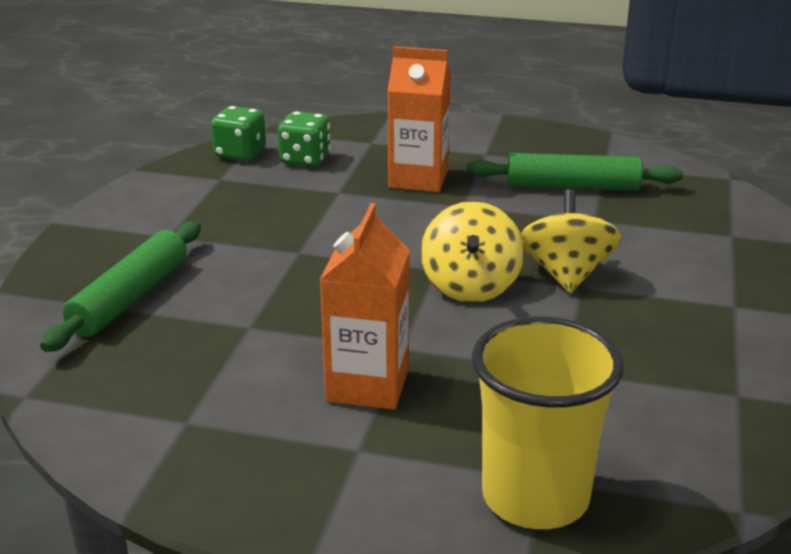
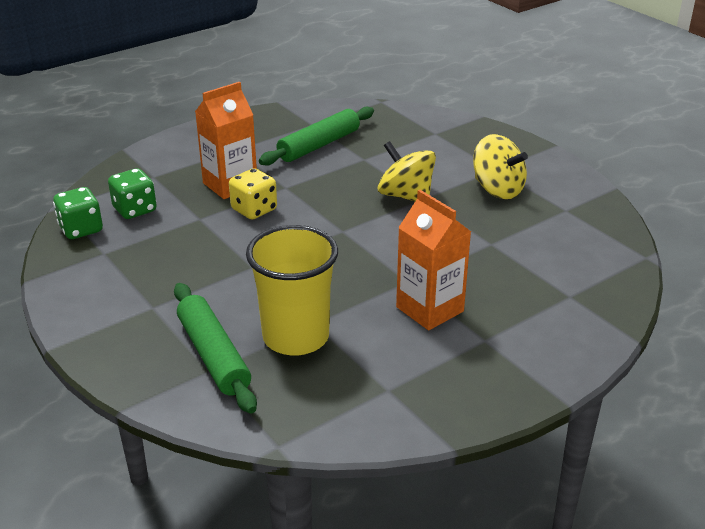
camera: 50 degrees left, 5 degrees up
(395, 209) = (254, 210): none -> yellow dice
(470, 286) = (376, 229): yellow spinning top -> yellow spinning top (497, 189)
(535, 497) = (581, 305): yellow cup -> yellow cup (296, 337)

